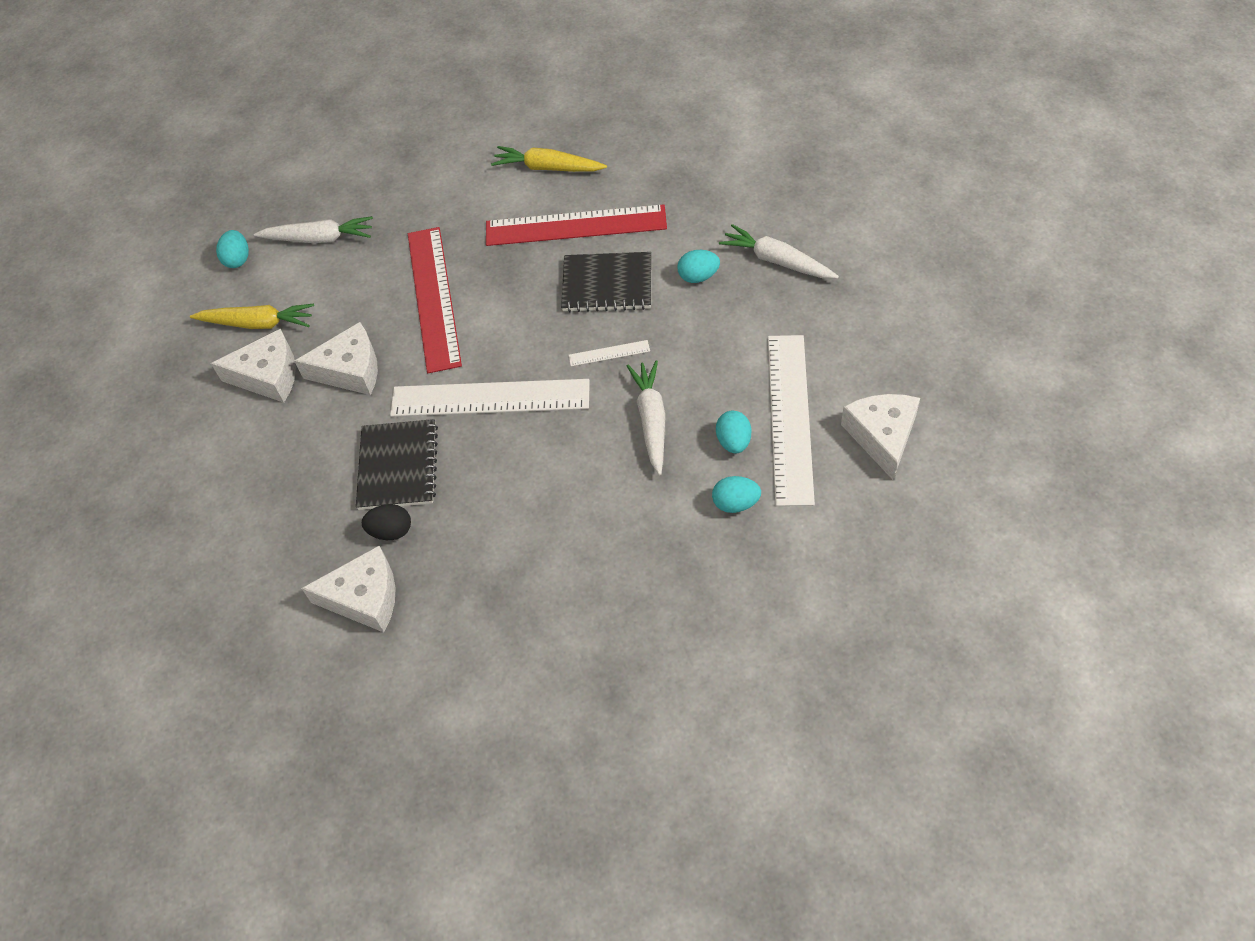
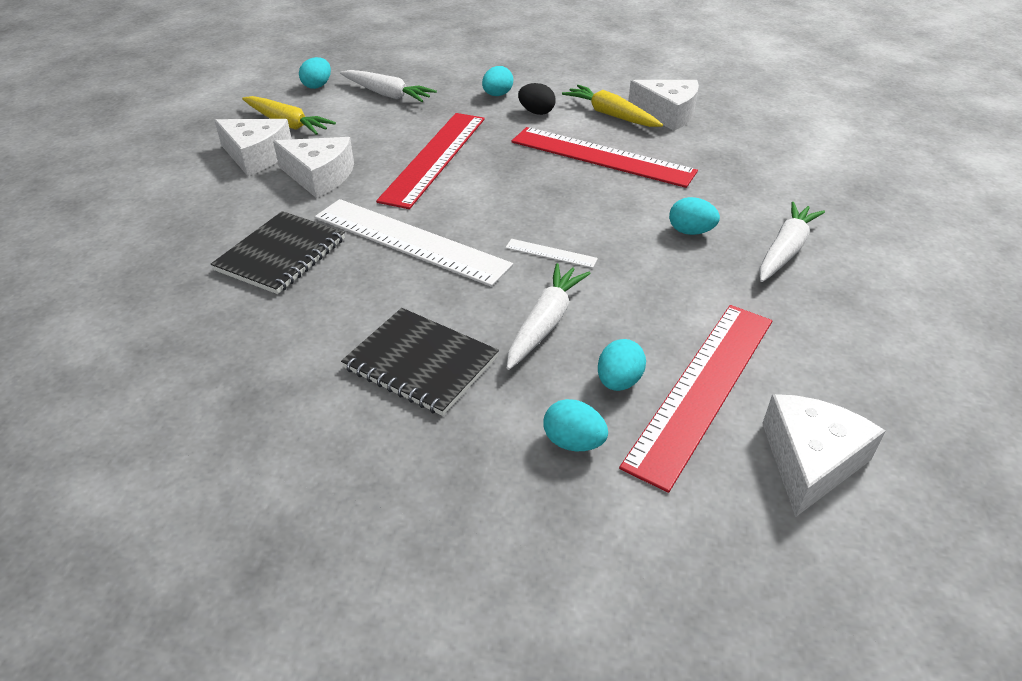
camera: 25 degrees right, 15 degrees down
(364, 598) = (139, 339): white cheese -> white cheese (667, 114)
(391, 531) = (221, 299): black egg -> black egg (536, 112)
(425, 189) = (497, 95): none -> turquoise egg
(607, 284) = (594, 204): black notebook -> black notebook (421, 363)
(776, 261) = (785, 250): white carrot -> white carrot turned 60 degrees clockwise
(790, 417) = (703, 389): white ruler -> red ruler

